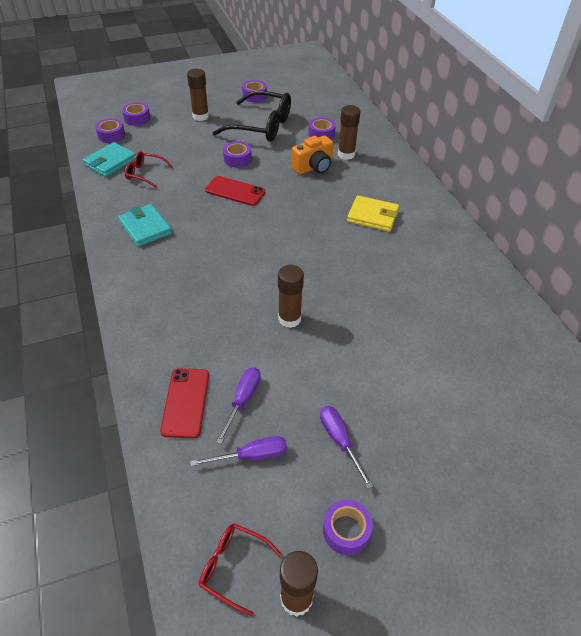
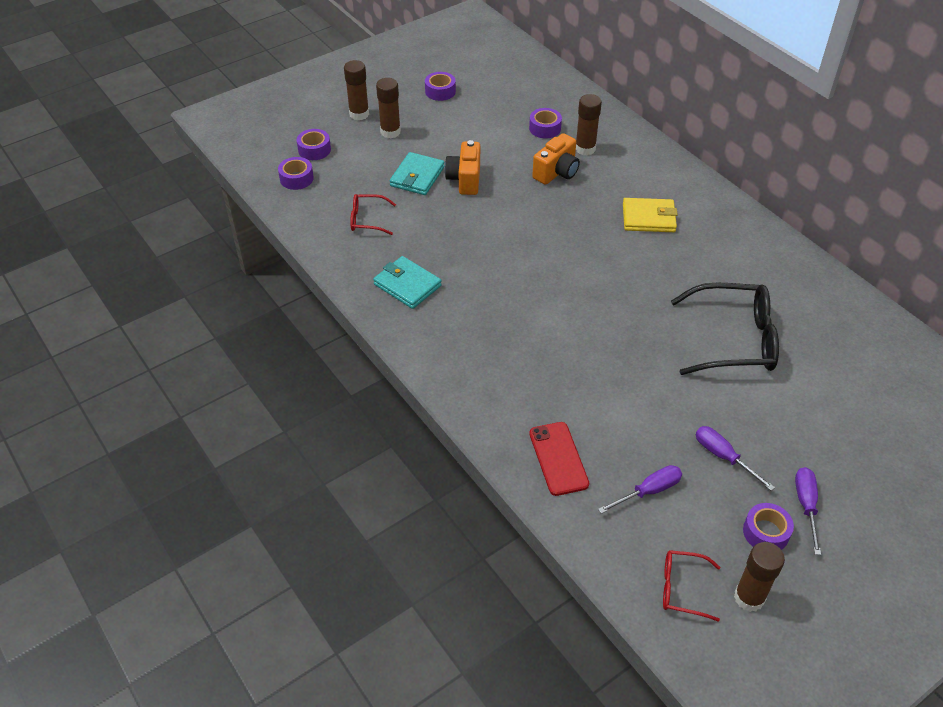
camera: 15 degrees left, 0 degrees up
(110, 162) = (317, 213): turquoise wallet -> turquoise wallet (417, 176)
(235, 191) = (484, 220): red phone -> none
(237, 159) = (465, 179): purple tape -> orange camera
(242, 400) = (613, 443): purple screwdriver -> purple screwdriver (806, 505)
(261, 126) = (470, 131): black glasses -> black glasses (734, 340)
(289, 319) = (617, 351): brown glue stick -> brown glue stick (359, 114)

